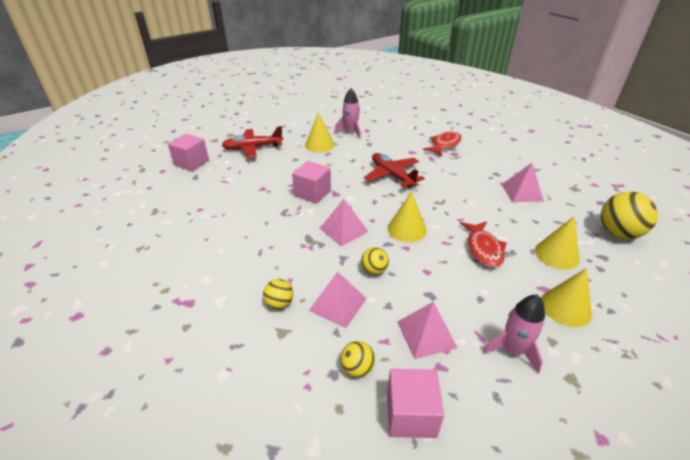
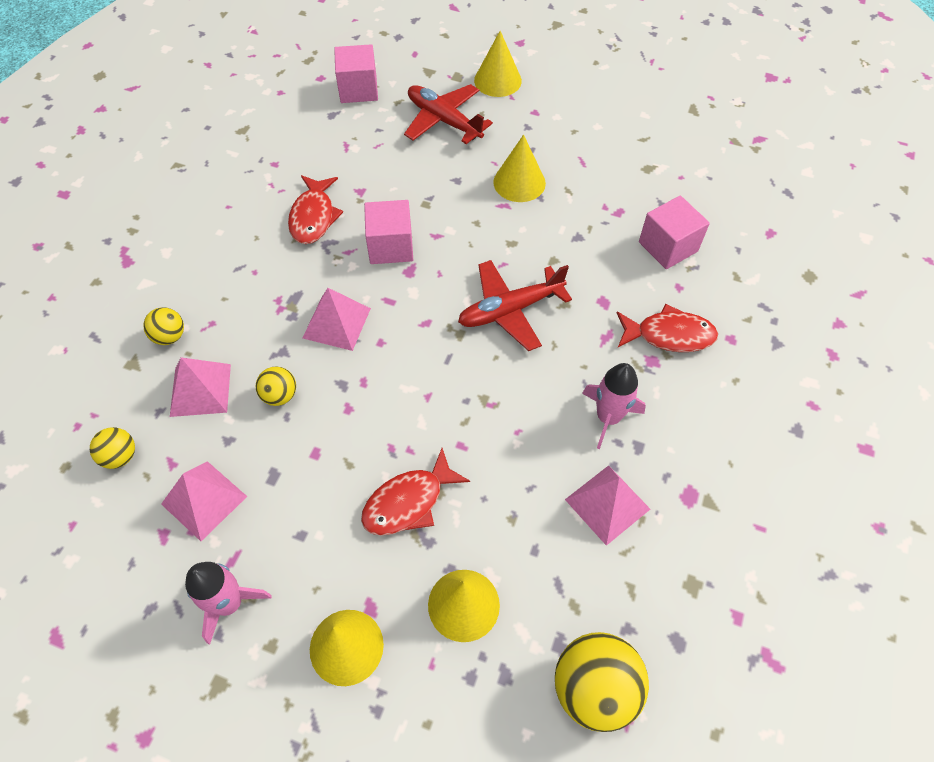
camera: 55 degrees right, 20 degrees up
(259, 210) = (313, 217): none -> red fish
(350, 132) = (593, 195): pink rocket -> pink rocket (608, 417)
(392, 175) = (510, 310): red plane -> red plane turned 135 degrees counterclockwise
(406, 229) = (388, 390): yellow cone -> yellow cone (497, 80)
(411, 414) = (87, 533): pink cube -> pink cube (668, 246)

